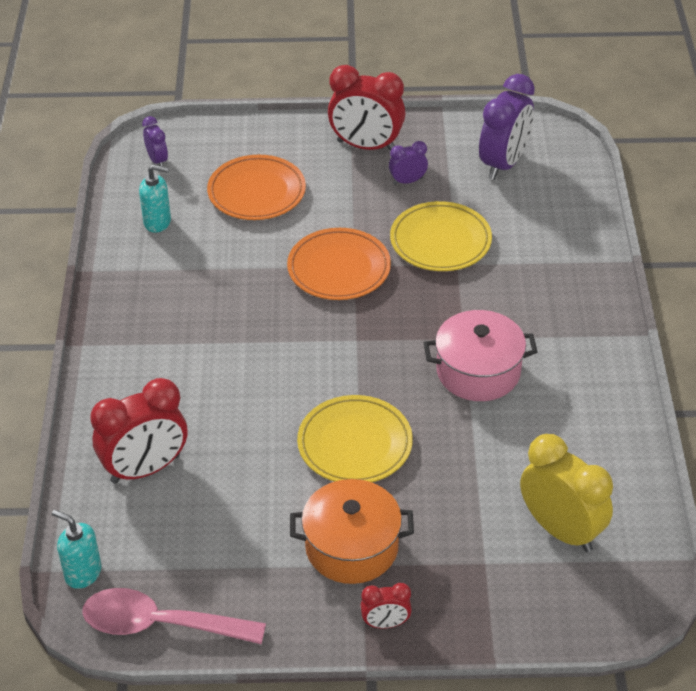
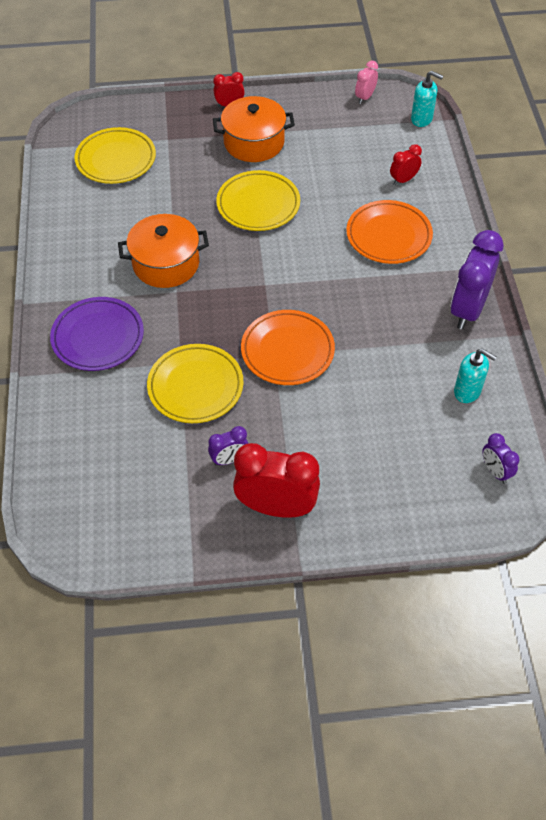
camera: 175 degrees right, 10 degrees up
(145, 469) = (403, 180): red clock -> red clock, size x0.50
(157, 222) = (467, 391): turquoise soap dispenser -> turquoise soap dispenser turned 150 degrees counterclockwise
(160, 624) = (365, 97): pink spoon -> pink clock
(256, 192) = (381, 434): orange plate -> orange plate (388, 236)
(478, 371) = (166, 263): pink pot -> orange pot
(504, 164) = (128, 490): purple clock -> purple clock (467, 310)
(551, 293) = (98, 337): none -> purple plate
(561, 530) = (116, 159): yellow clock -> yellow plate

